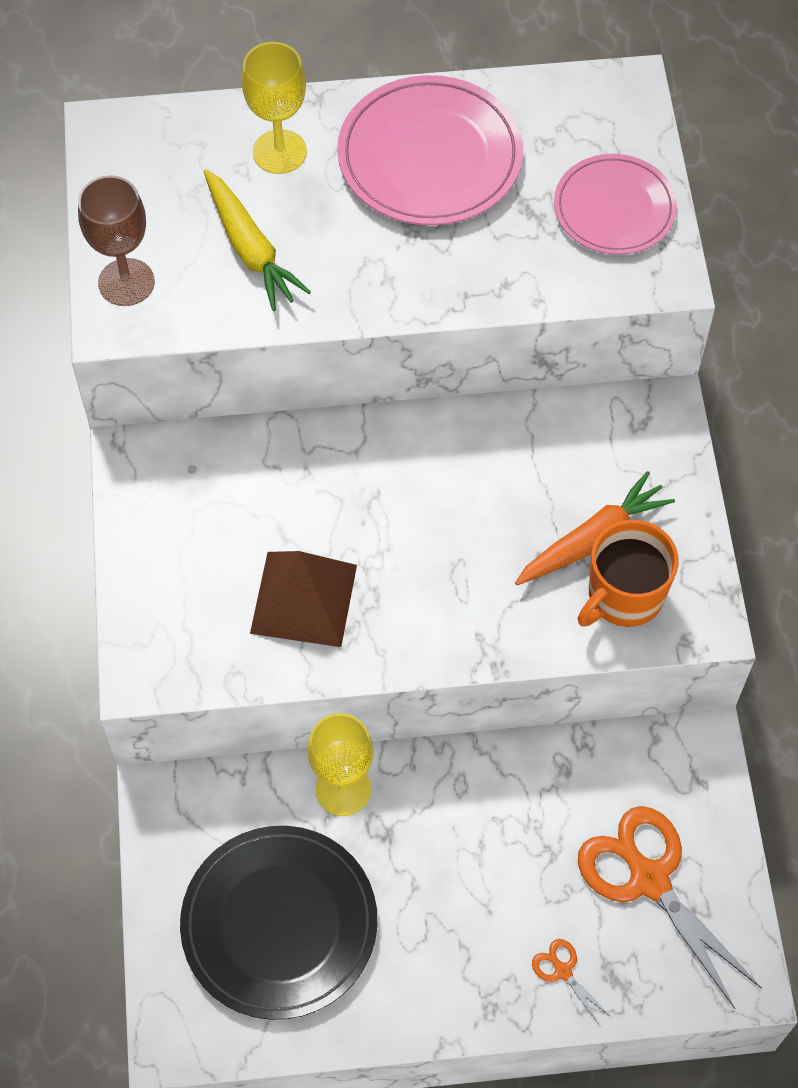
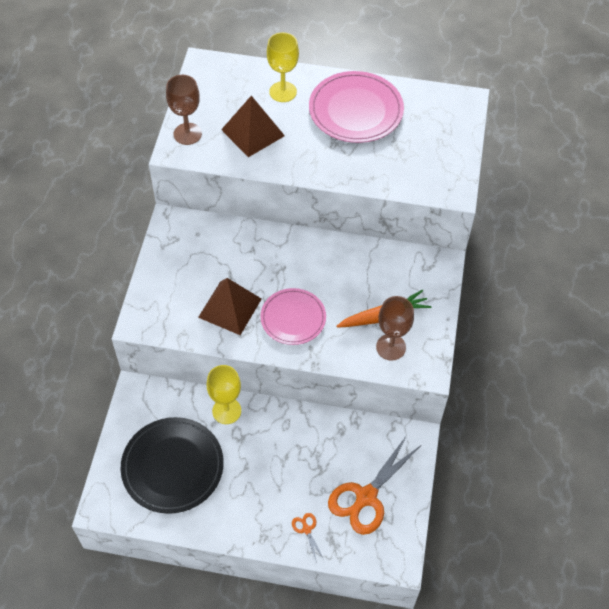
camera: 15 degrees right, 5 degrees down
(250, 249) = (252, 132): yellow carrot -> brown pyramid
(614, 208) = (439, 155): pink plate -> pink plate (293, 318)
(624, 595) = (391, 347): orange mug -> brown goblet
(649, 879) = (366, 497): orange scissors -> orange scissors turned 120 degrees counterclockwise

